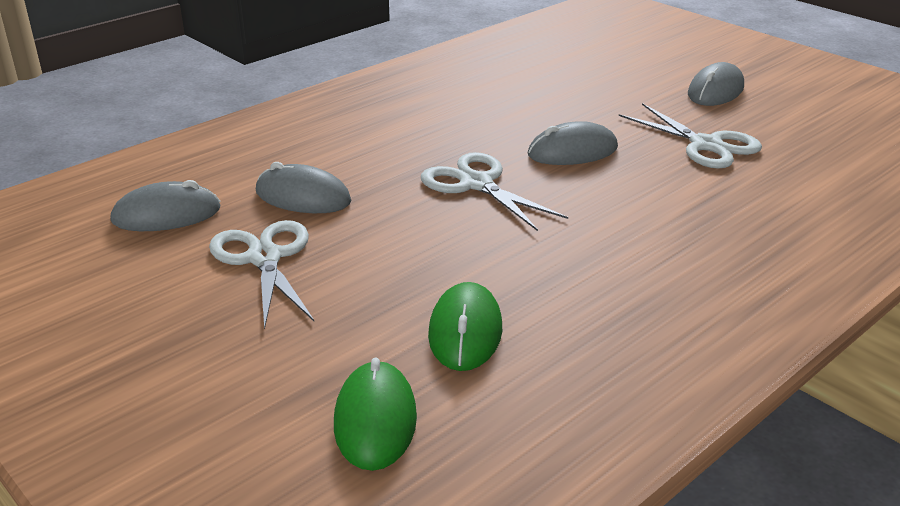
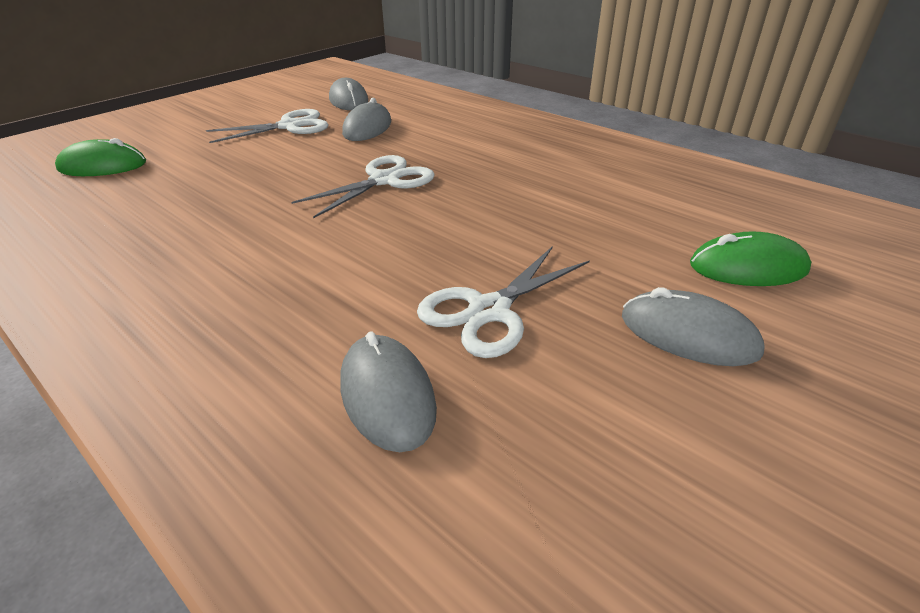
camera: 85 degrees right, 5 degrees up
(465, 331) = (171, 185): green mouse -> green mouse (748, 267)
(572, 151) = (454, 221): grey mouse -> grey mouse (387, 395)

